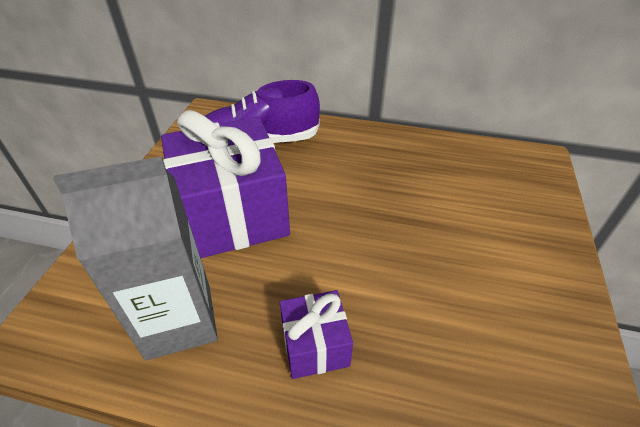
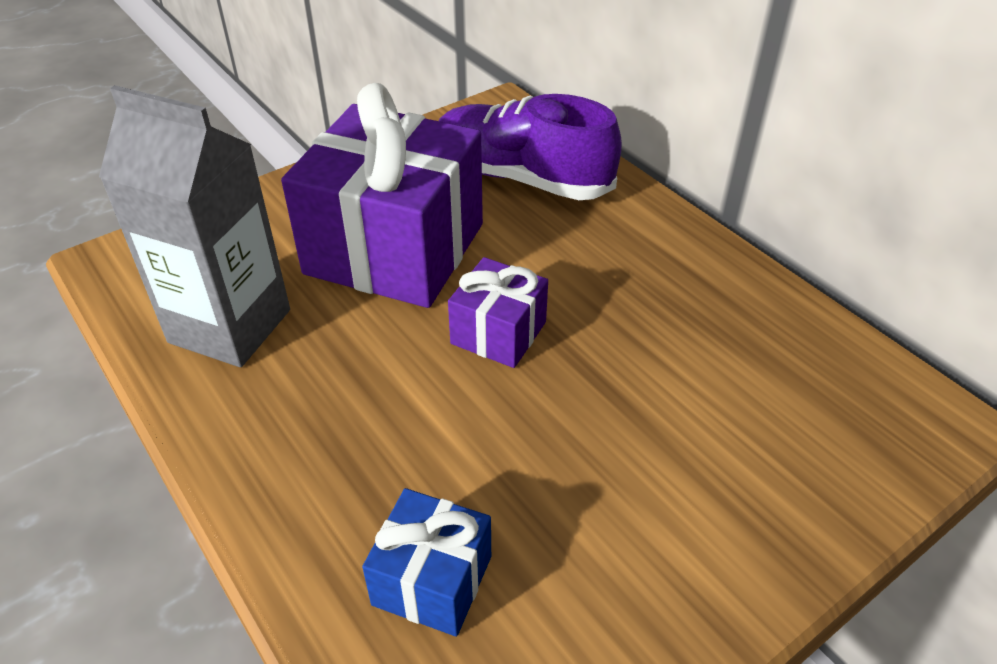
camera: 40 degrees right, 0 degrees up
(315, 345) = (322, 438): purple gift -> purple gift (498, 333)
(458, 375) = (432, 580): none -> blue gift

